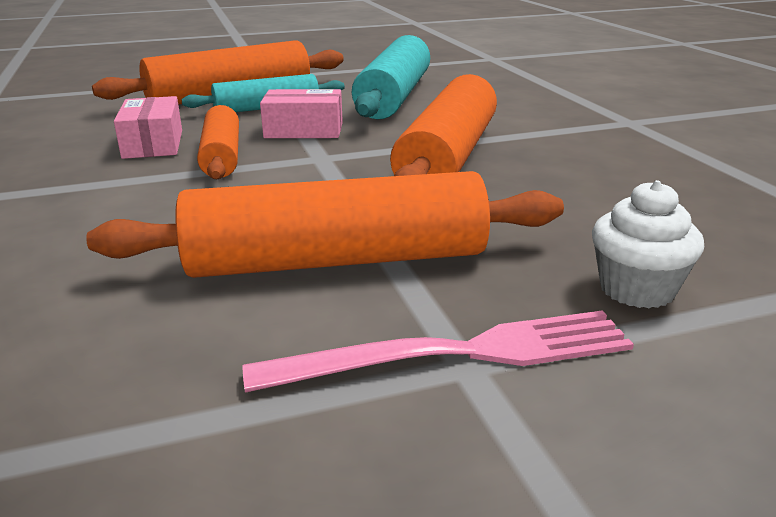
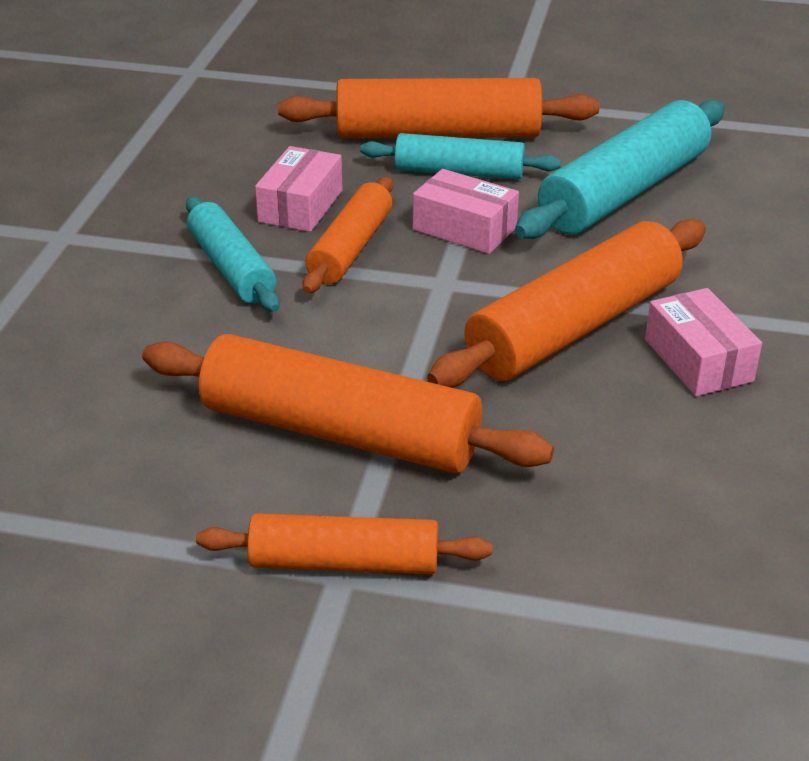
camera: 30 degrees right, 10 degrees up
(120, 187) = (231, 268): none -> turquoise rolling pin
(457, 354) = (344, 563): pink fork -> orange rolling pin
(554, 154) = (698, 360): none -> pink box
(637, 289) = (557, 565): white cupcake -> none

